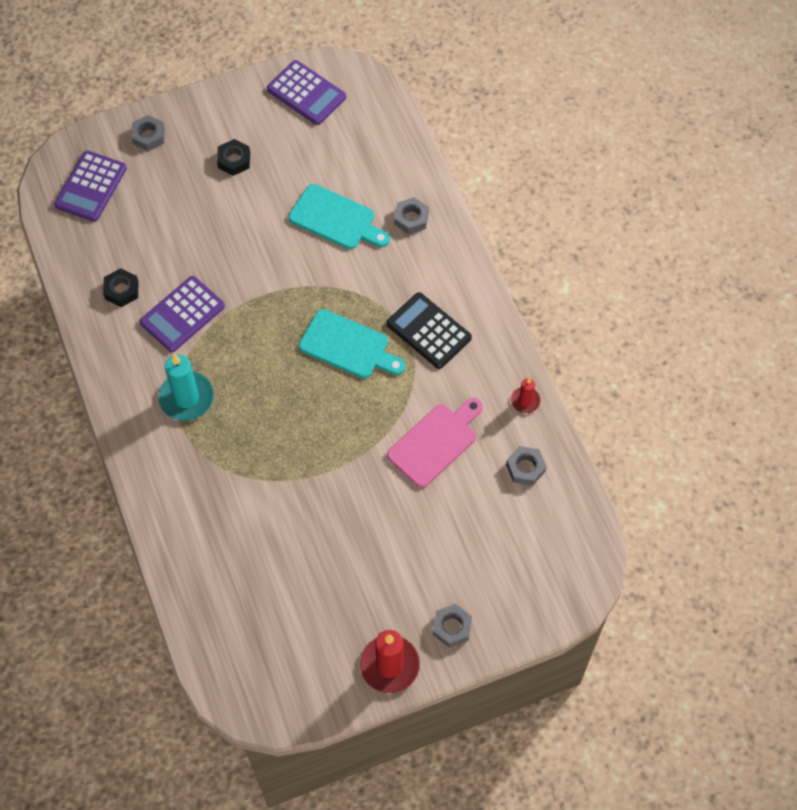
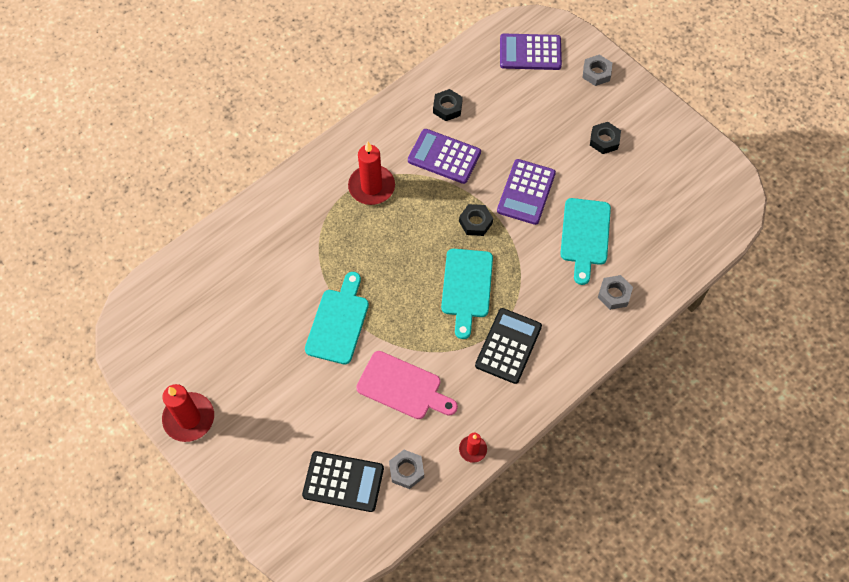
camera: 70 degrees right, 0 degrees up
(186, 398) = (371, 187): turquoise candle -> red candle
(276, 312) = (475, 222): none -> black nut
(306, 93) = (698, 169): purple calculator -> purple calculator (526, 192)
(337, 481) = (338, 322): none -> turquoise cutting board
(452, 627) = (237, 457): grey nut -> none
(516, 530) = (343, 481): none -> black calculator

